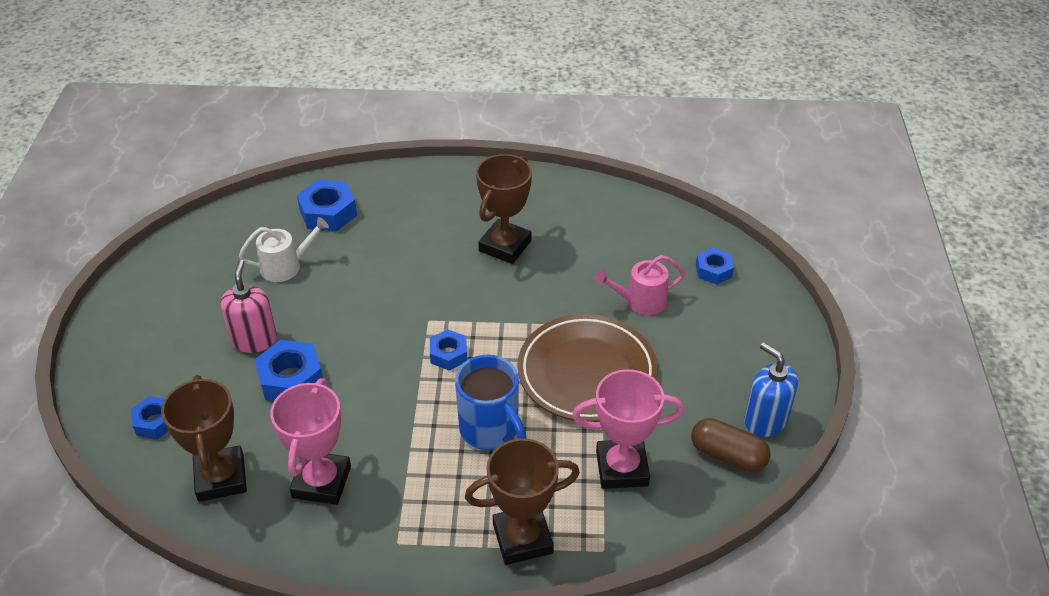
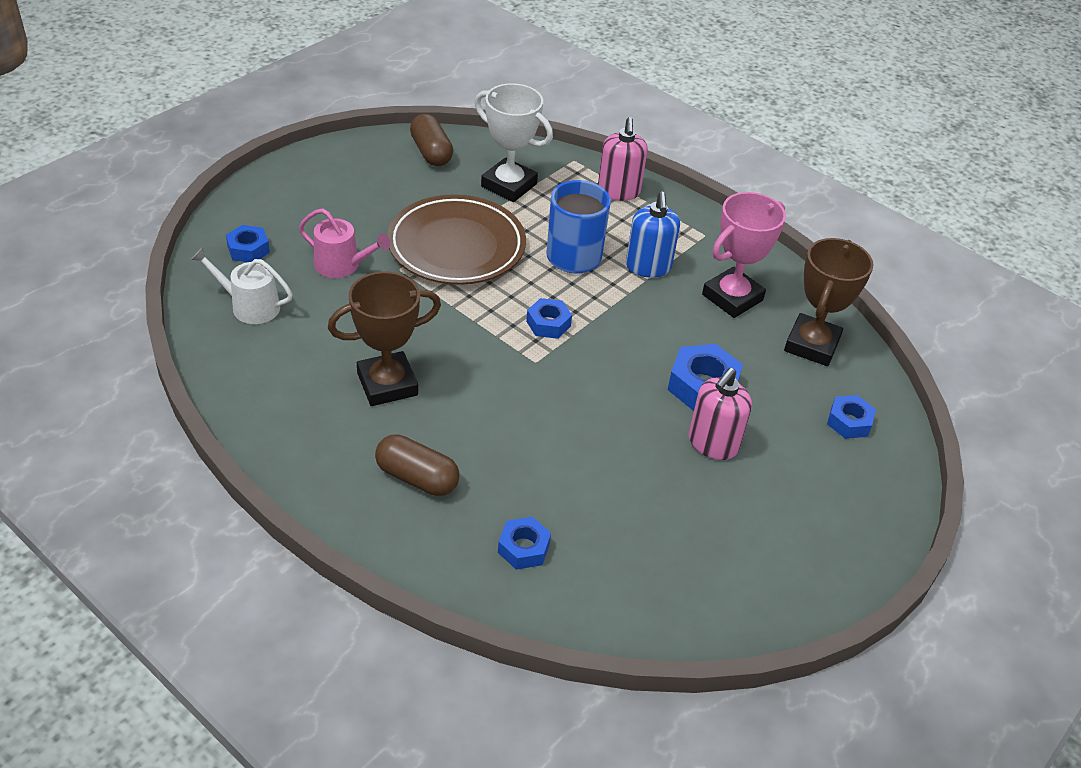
camera: 145 degrees left, 0 degrees up
(285, 266) = (625, 507): white watering can -> white watering can (250, 306)
(328, 213) = (523, 548): blue nut -> blue nut, size x0.63
(425, 210) = (417, 478): none -> brown capsule
(522, 538) = (618, 191): brown trophy -> pink soap dispenser
(622, 468) = (509, 185): pink trophy -> white trophy
(765, 420) = (378, 152): blue soap dispenser -> blue soap dispenser (648, 267)

